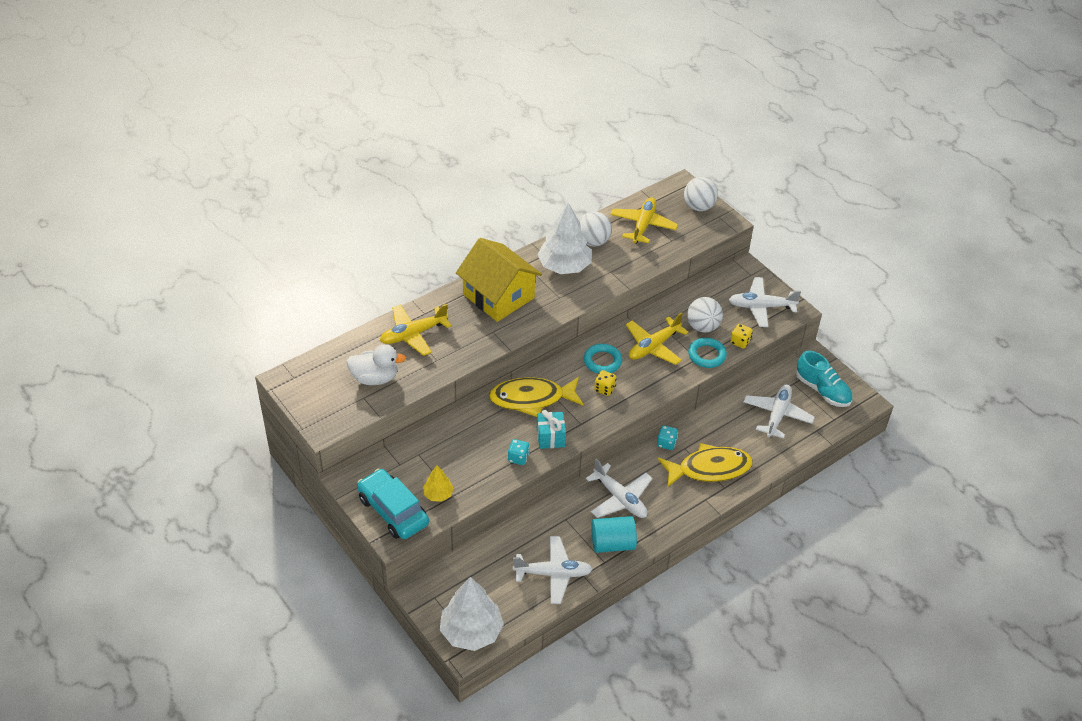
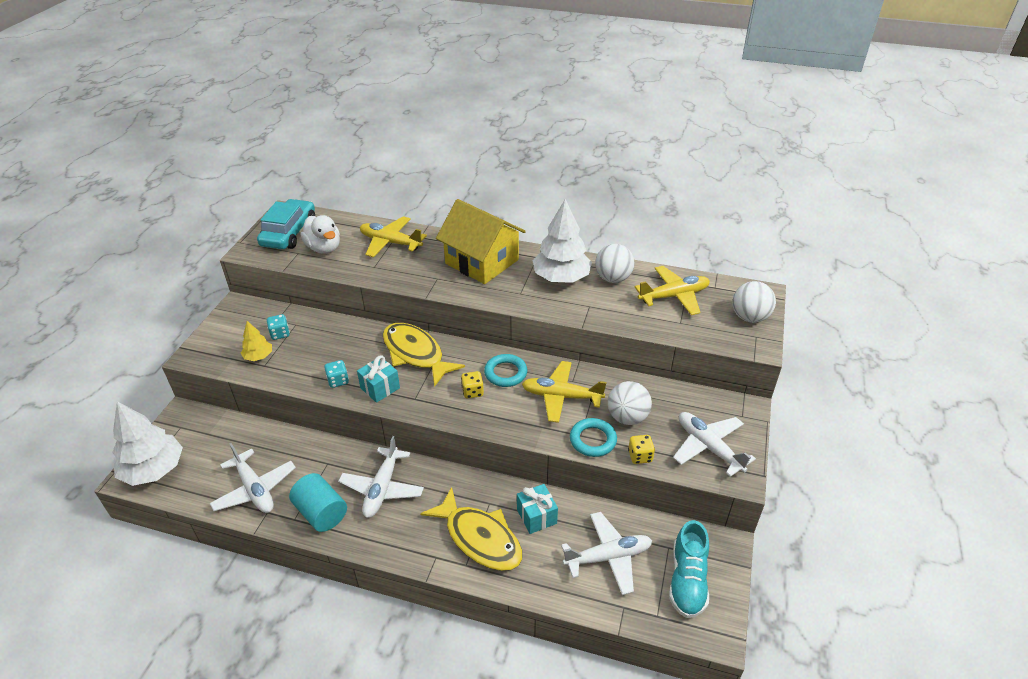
camera: 55 degrees right, 5 degrees down
(393, 511) = (222, 342): turquoise car -> turquoise car (289, 233)
(498, 296) = (482, 261): yellow house -> yellow house turned 60 degrees counterclockwise
(666, 443) = (482, 485): turquoise dice -> turquoise dice (280, 334)
(717, 430) = (536, 516): none -> turquoise gift

